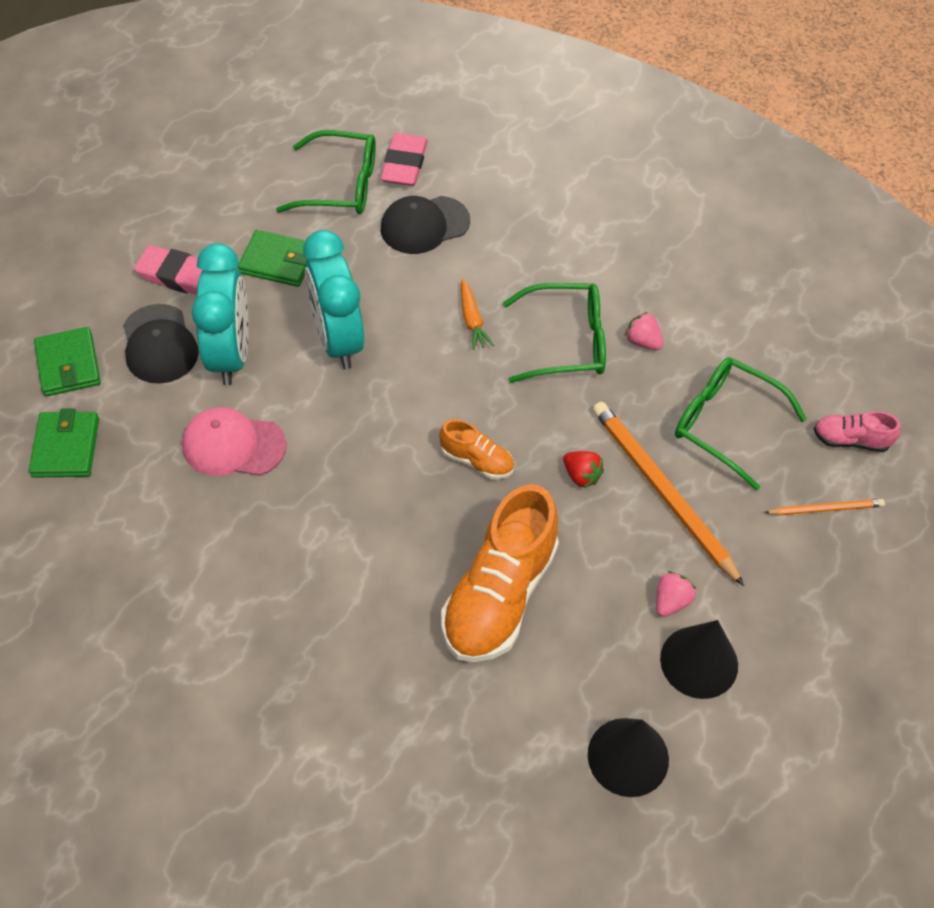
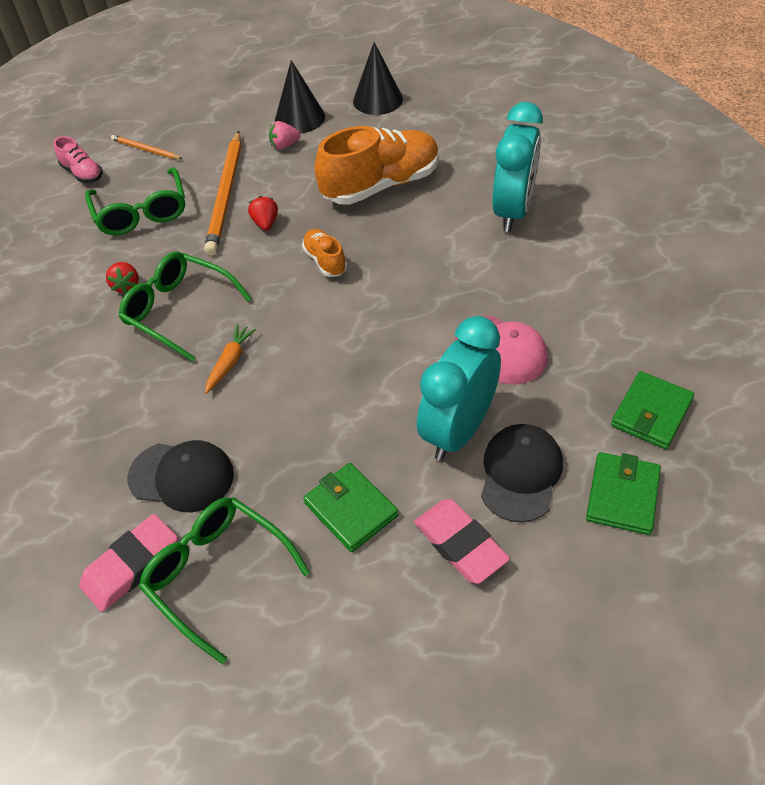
camera: 140 degrees left, 5 degrees down
(337, 340) = (354, 398): turquoise clock -> turquoise clock (513, 211)
(642, 341) = (126, 285): pink strawberry -> red strawberry

